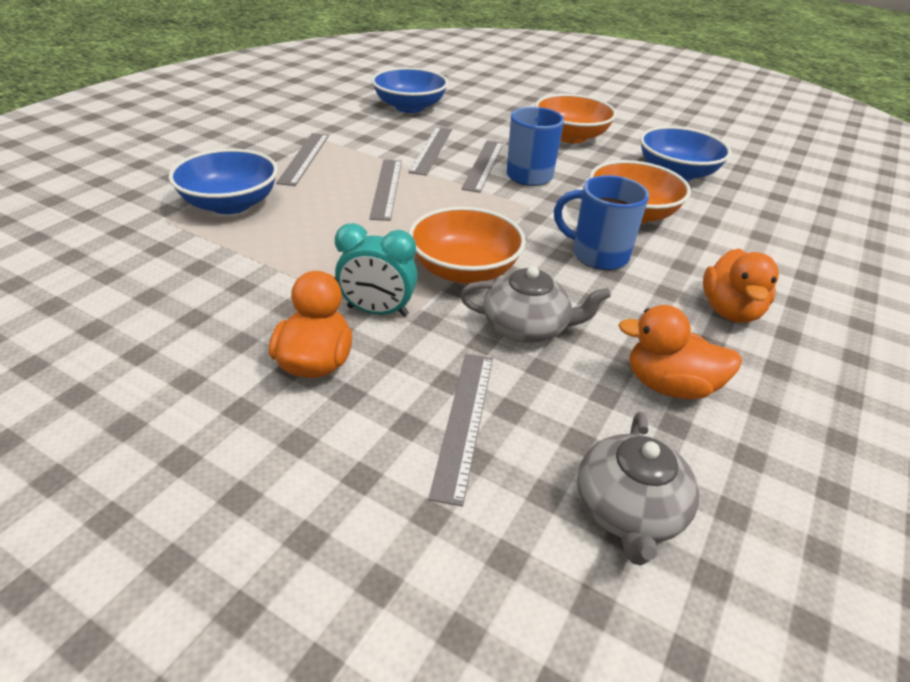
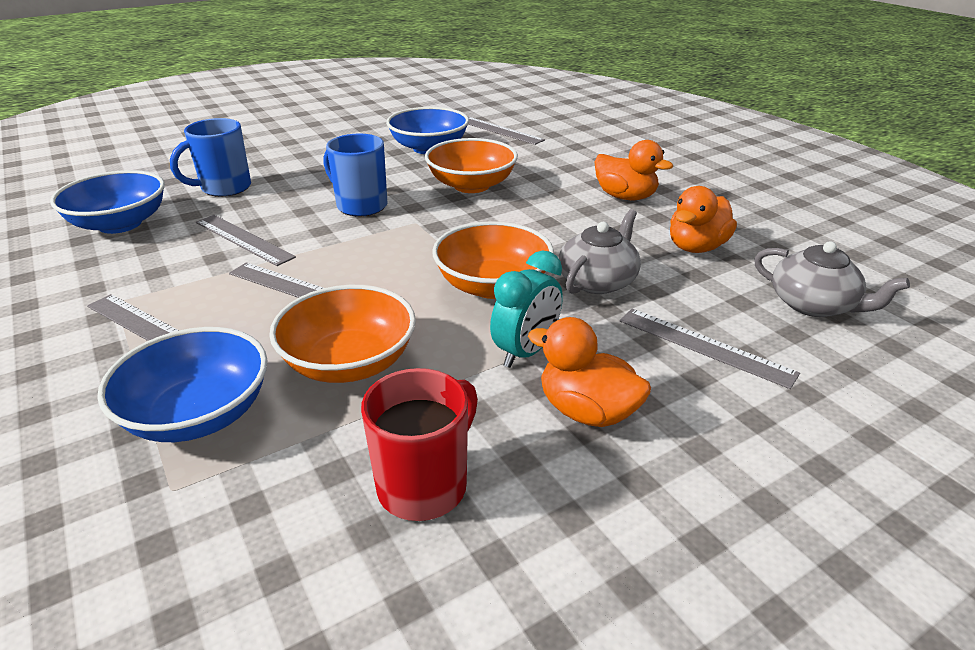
camera: 60 degrees left, 5 degrees down
(198, 305) = (425, 485): none -> red mug
(483, 165) = (313, 221): grey ruler -> grey ruler (500, 130)
(570, 136) = (313, 165): orange bowl -> orange bowl (349, 362)
(598, 255) = (519, 219): blue mug -> blue mug (224, 188)

